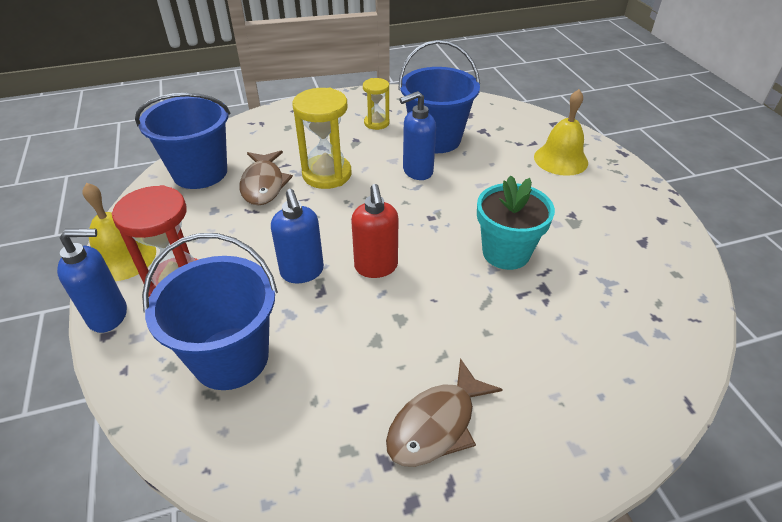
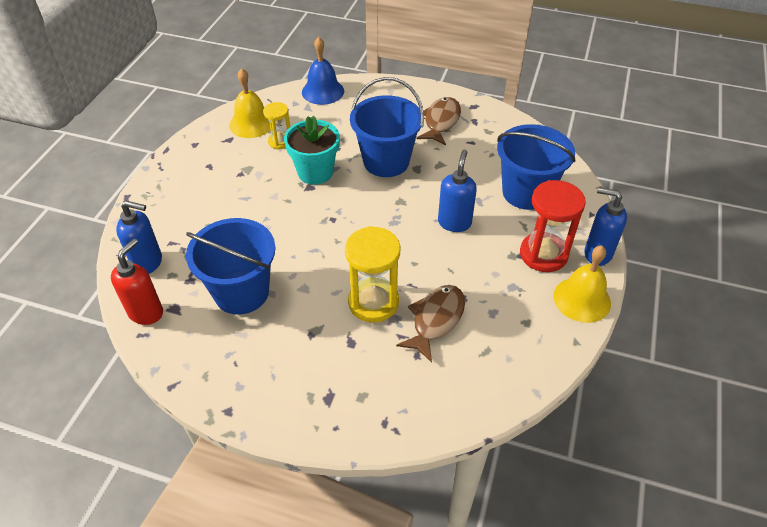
camera: 145 degrees left, 5 degrees up
(200, 172) = (487, 370): blue bucket -> blue bucket (386, 161)
(376, 123) = (269, 348): yellow hourglass -> yellow hourglass (280, 141)
(376, 267) = (404, 202): red soap dispenser -> red soap dispenser (146, 312)
(417, 171) = (297, 264): blue soap dispenser -> blue soap dispenser (148, 263)
(436, 424) = (440, 121): brown fish -> brown fish turned 60 degrees counterclockwise
(560, 159) = (178, 216): yellow bell -> yellow bell (251, 123)
(660, 379) = (323, 91): none -> blue bell

